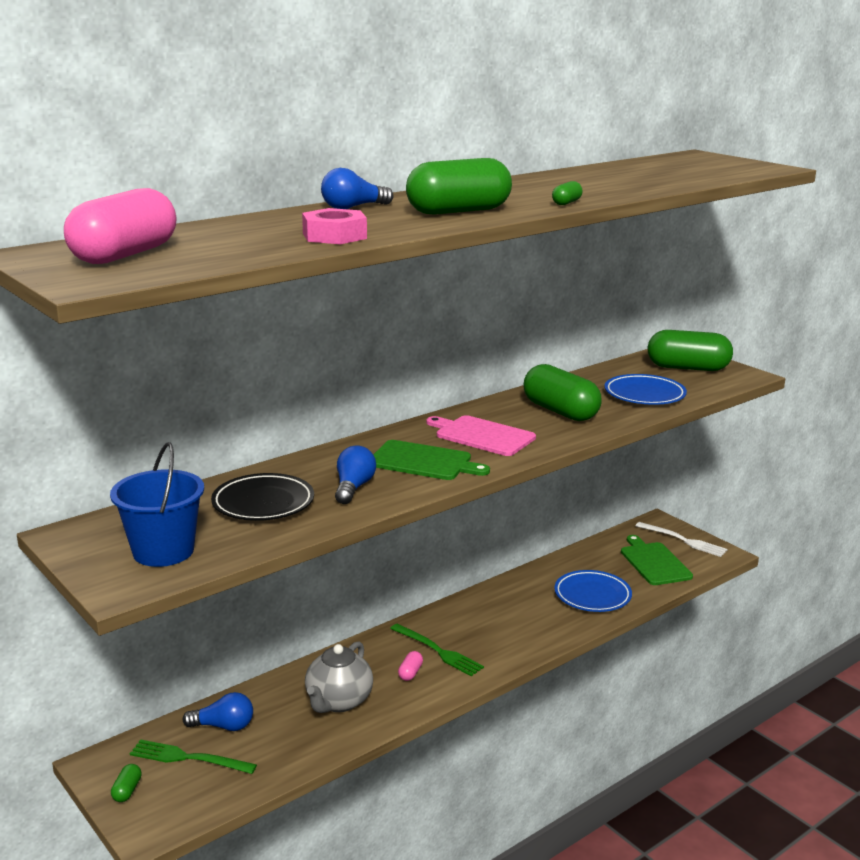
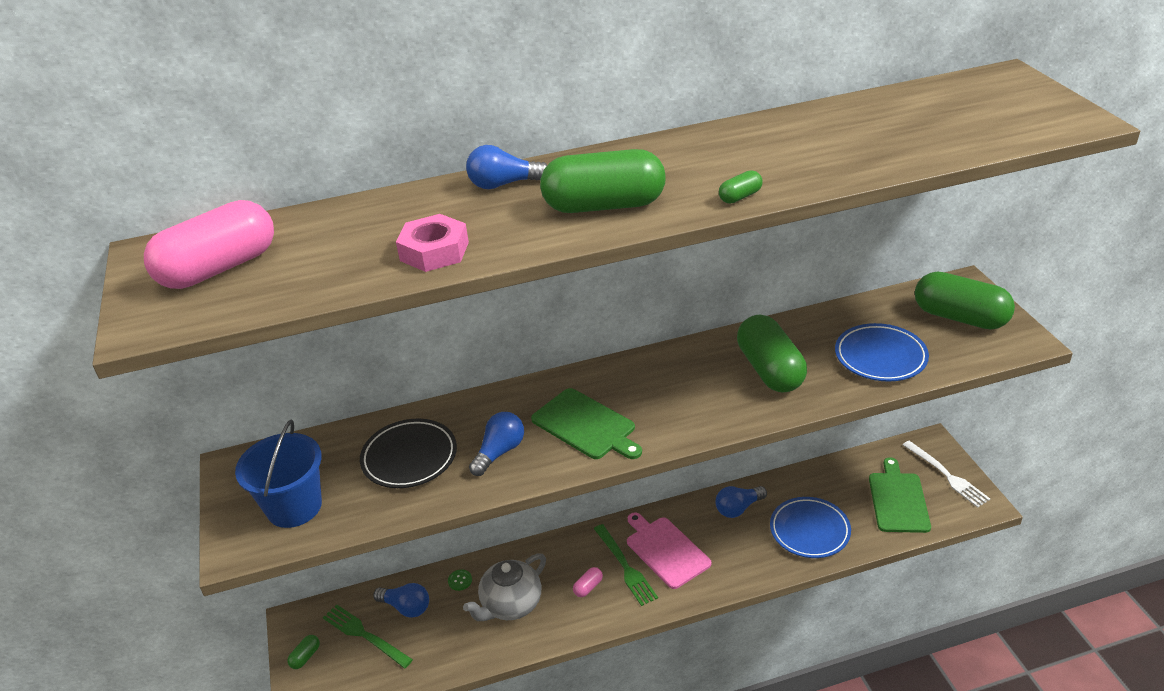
camera: 25 degrees right, 15 degrees up
(272, 694) = (460, 580): none -> green button
(482, 435) = (666, 395): pink cutting board -> pink cutting board (666, 550)
(519, 591) = (738, 508): none -> blue light bulb

